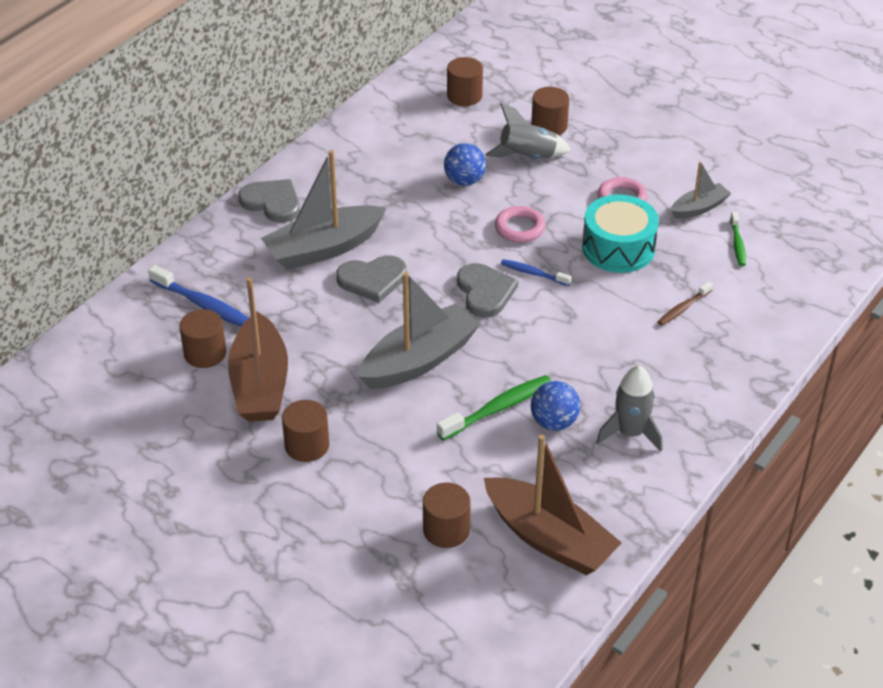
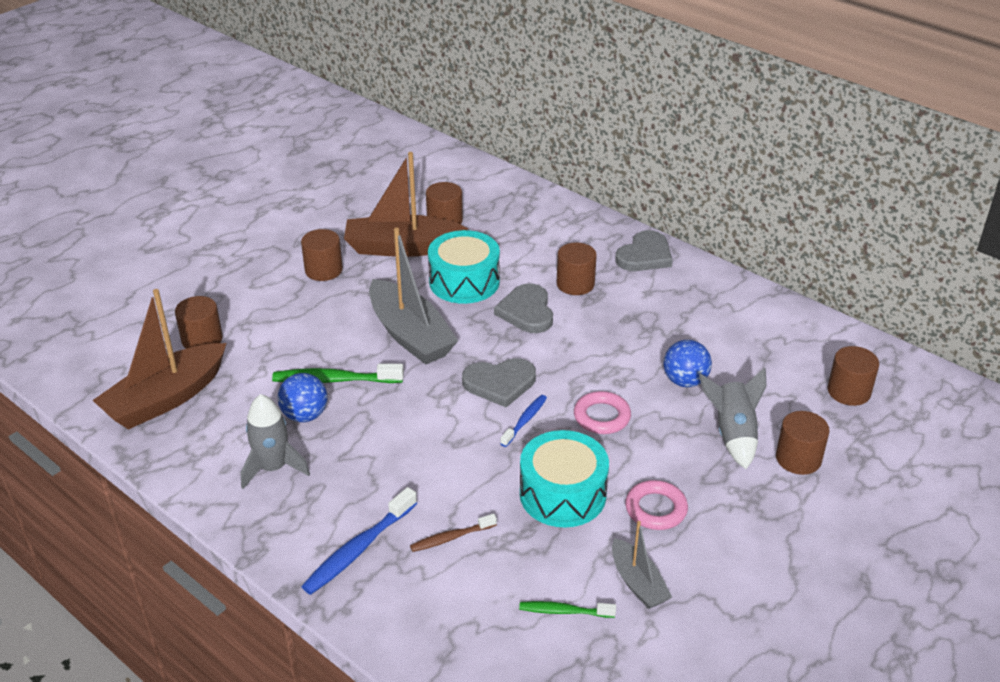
camera: 95 degrees right, 5 degrees down
(203, 305) = (505, 220): blue toothbrush -> blue toothbrush (358, 549)
(324, 248) = (575, 284): grey boat -> brown cylinder
(324, 328) = (464, 282): none -> turquoise drum
(498, 408) = (334, 380): green toothbrush -> green toothbrush turned 120 degrees clockwise
(683, 308) = (451, 538): brown toothbrush -> brown toothbrush turned 75 degrees counterclockwise

